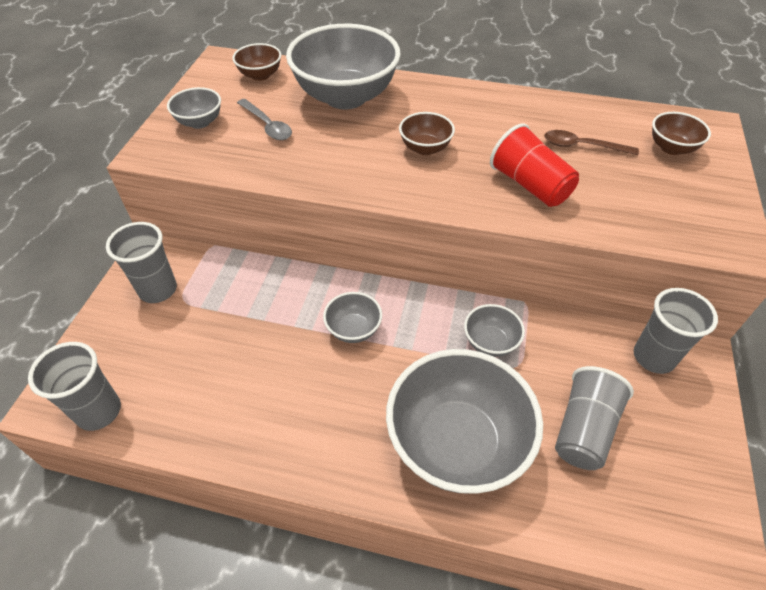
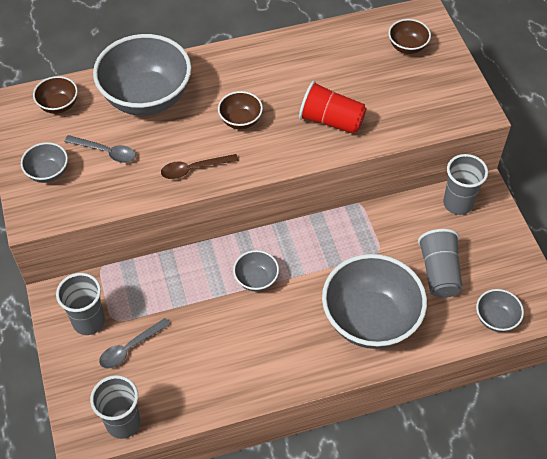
camera: 30 degrees left, 5 degrees up
(173, 335) = (130, 348): none -> grey spoon
(490, 342) = (352, 243): grey bowl -> grey bowl (495, 319)
(582, 146) = (348, 71): brown spoon -> brown spoon (194, 169)

